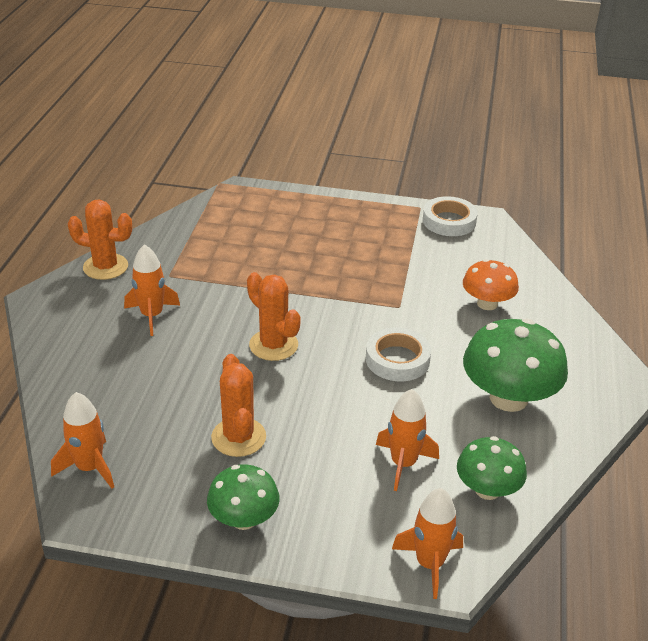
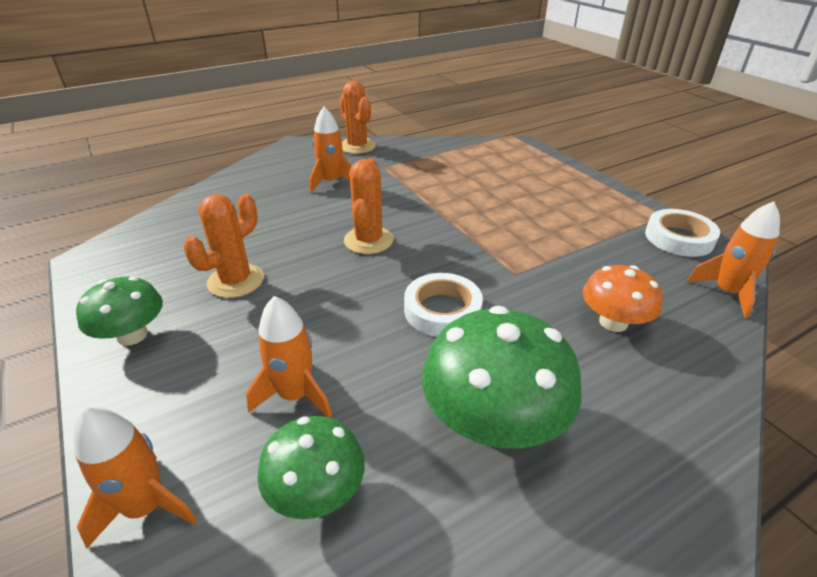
camera: 50 degrees right, 0 degrees up
(89, 468) = (140, 238): orange rocket -> orange rocket (727, 293)

